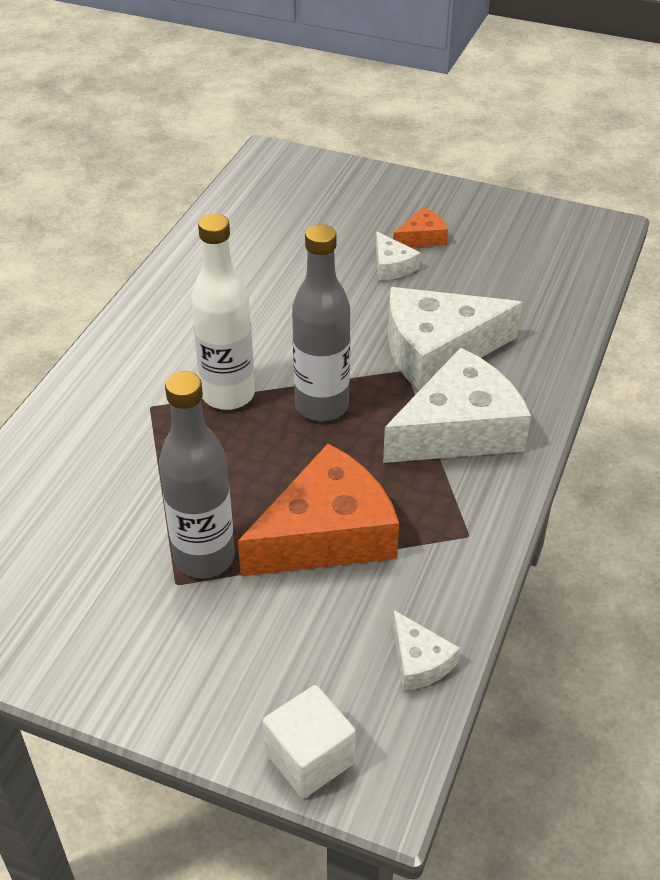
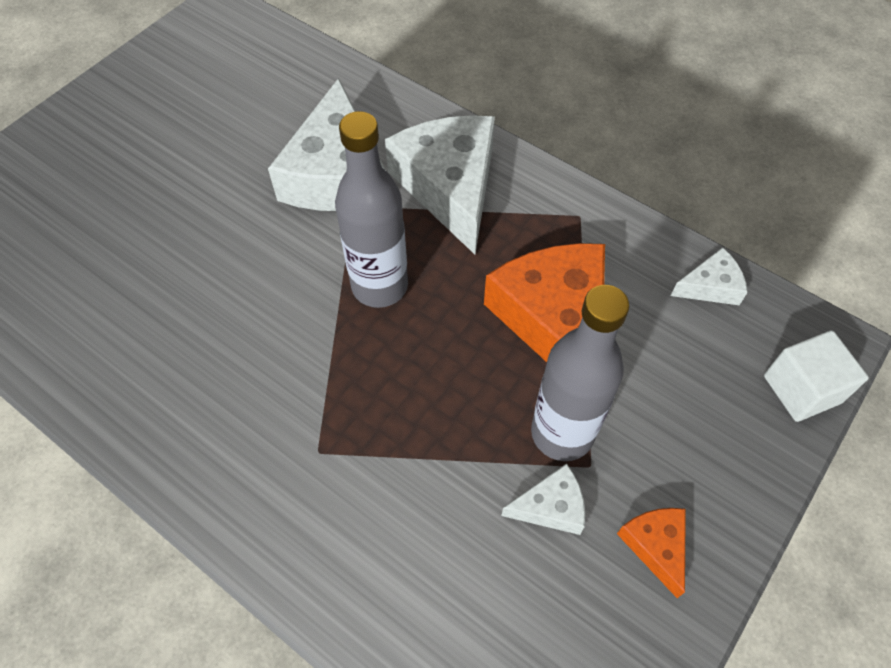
camera: 75 degrees left, 15 degrees up
(228, 395) = (330, 368): white bottle -> none
(392, 266) = (188, 176): white cheese -> white cheese (550, 506)
(422, 238) = (154, 139): orange cheese -> orange cheese (655, 546)

